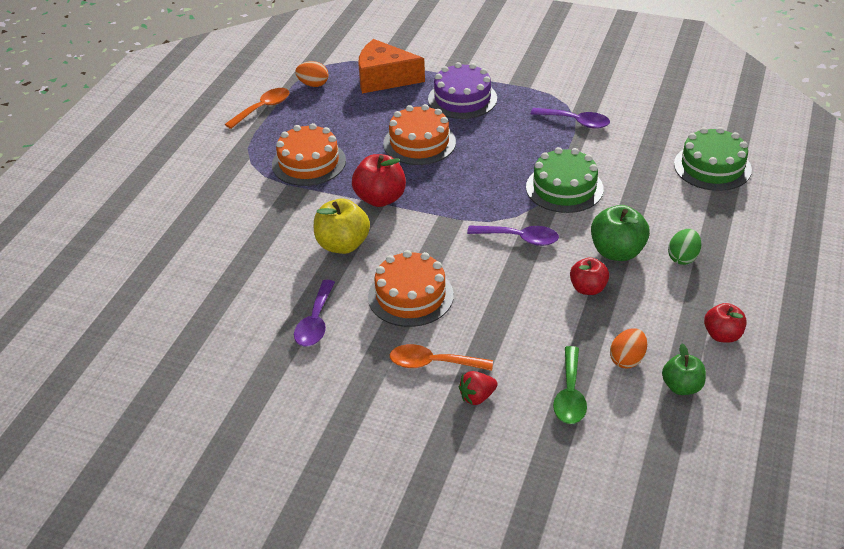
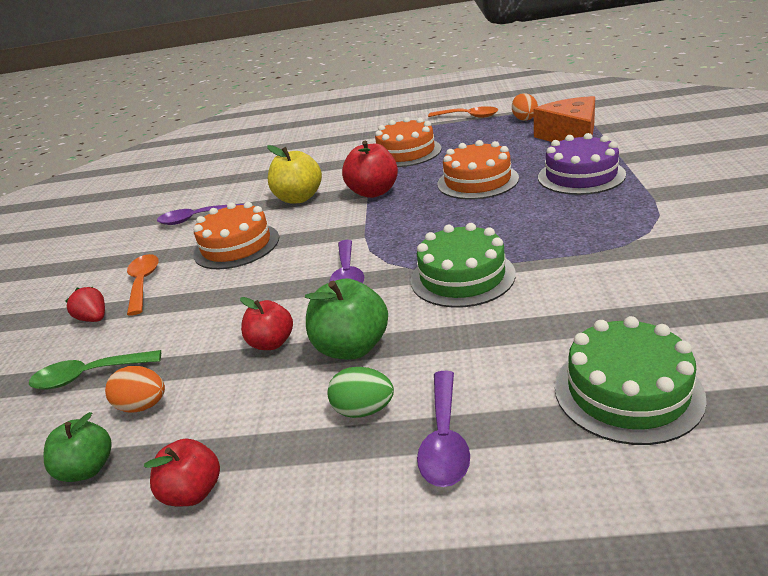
camera: 75 degrees right, 10 degrees down
(575, 122) = (615, 247): purple spoon -> purple spoon (444, 439)

